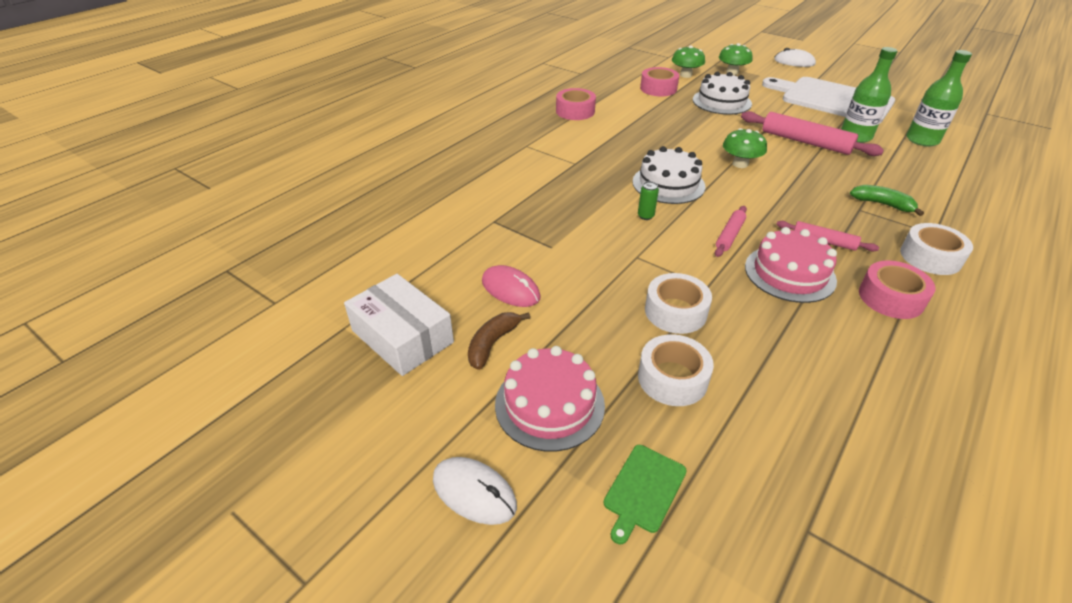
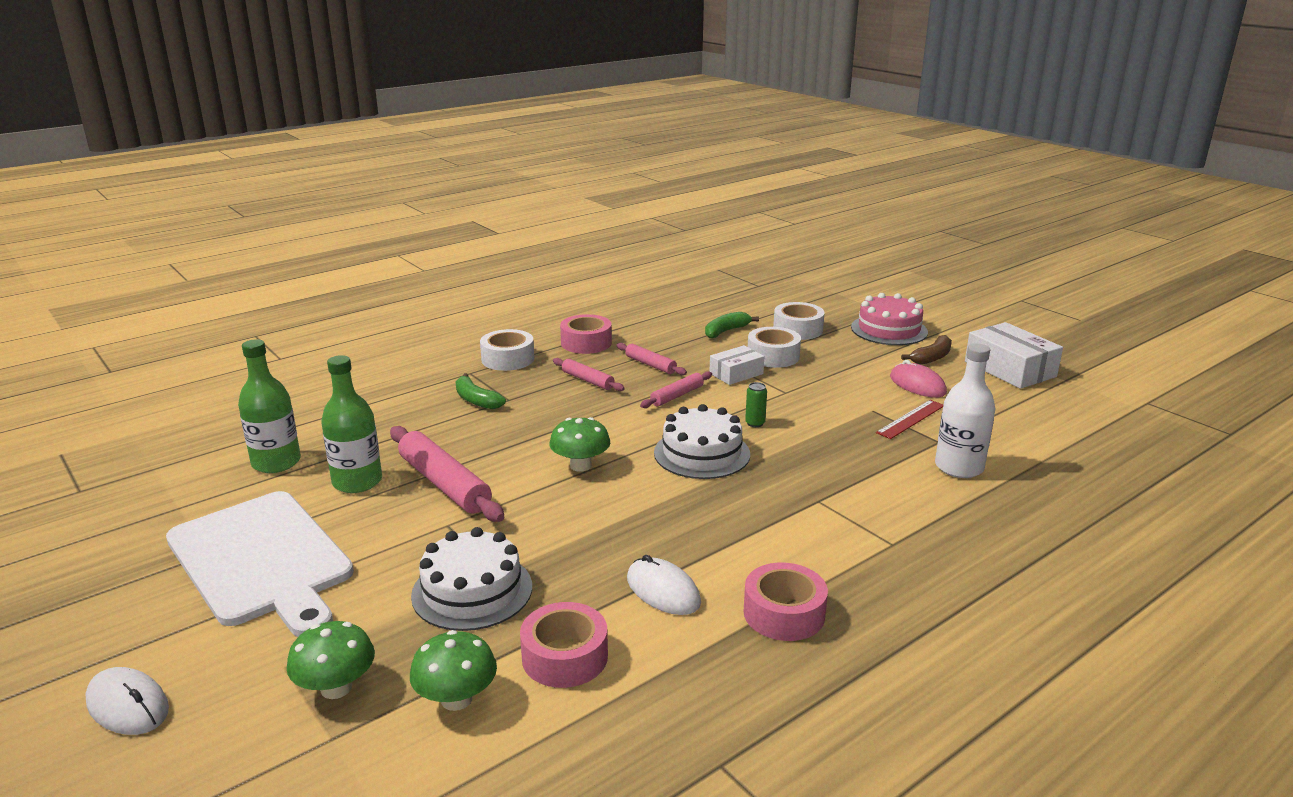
camera: 165 degrees left, 15 degrees down
(474, 492) = (937, 310): white mouse -> white mouse (663, 590)
(481, 199) = (959, 467): none -> white bottle
(517, 241) = (910, 419): none -> red ruler
(643, 490) = (838, 301): green cutting board -> none
(697, 274) = (736, 373): none -> white box
(759, 355) = (726, 331): none -> green banana
(789, 273) = (650, 365): pink cake -> pink rolling pin

